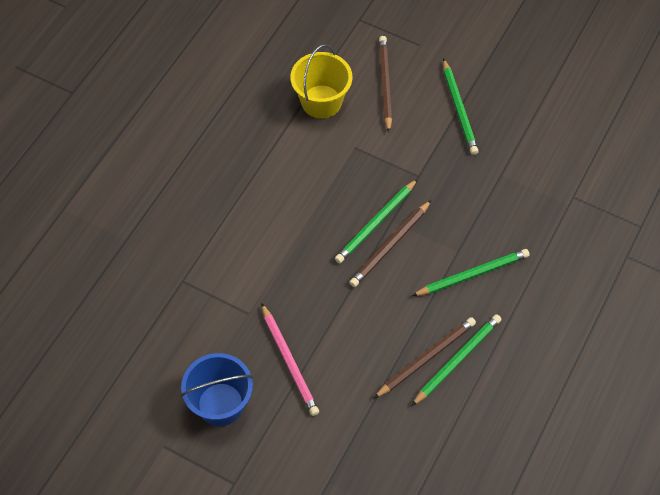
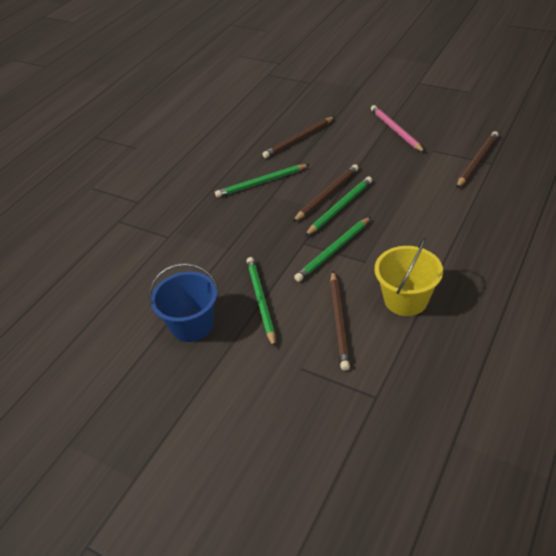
camera: 175 degrees left, 15 degrees down
(199, 286) = (477, 161): none -> brown pencil
(220, 404) = (438, 109): blue bucket -> blue bucket (192, 325)
(457, 360) = (277, 140): green pencil -> green pencil (333, 251)

